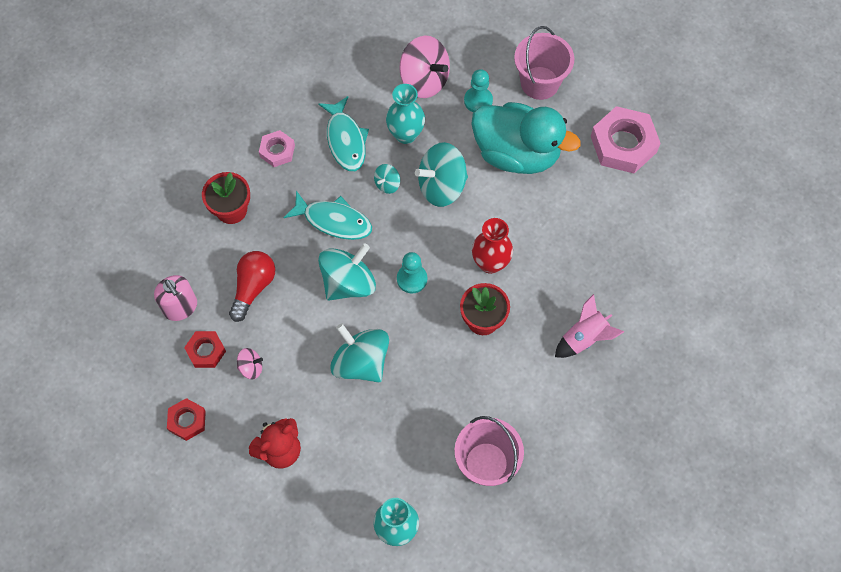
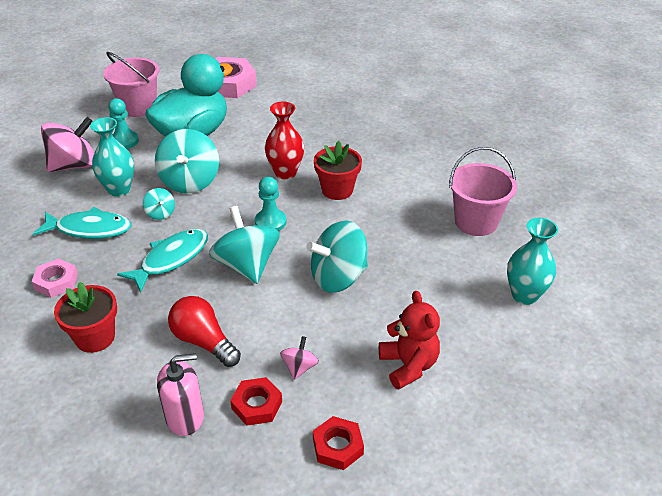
camera: 70 degrees left, 25 degrees down
(584, 338) = (383, 142): pink rocket -> none

